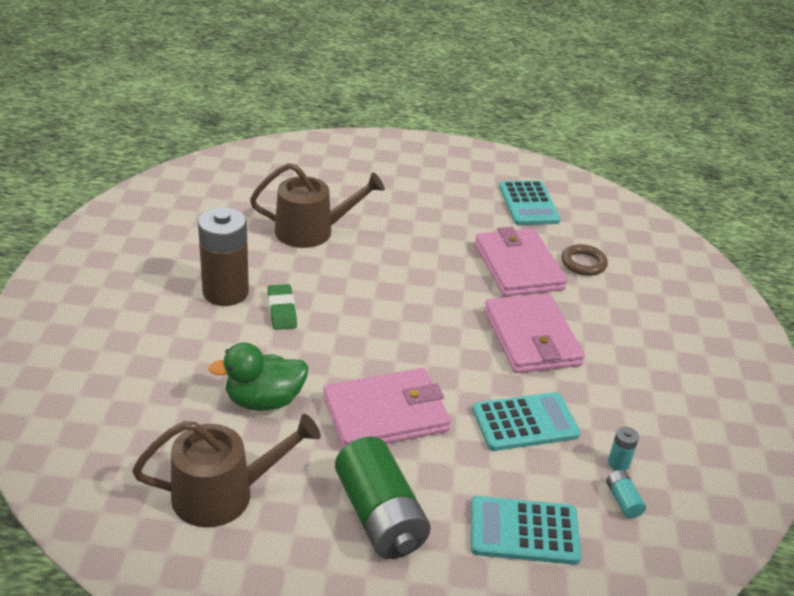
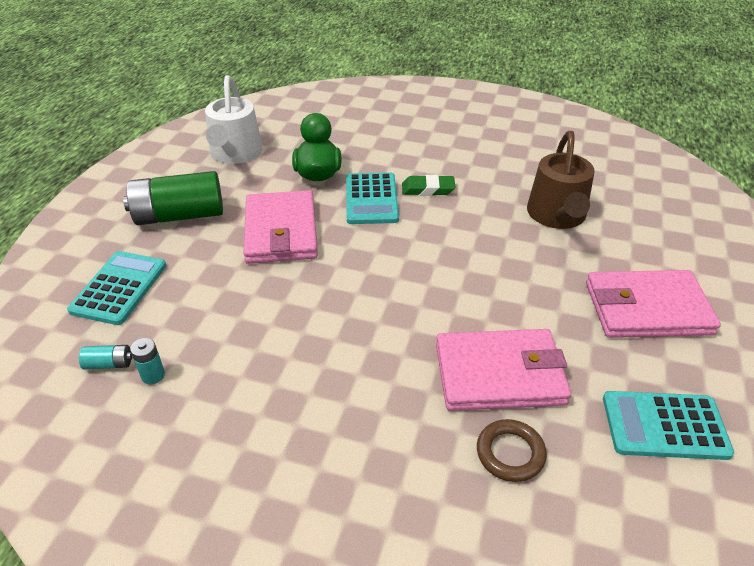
camera: 105 degrees right, 5 degrees up
(223, 494) = (235, 153): brown watering can -> white watering can
(225, 292) = (455, 163): brown battery -> none
(525, 422) = (236, 317): turquoise calculator -> turquoise calculator (371, 199)
(531, 338) = (359, 353): pink wallet -> pink wallet (647, 308)

